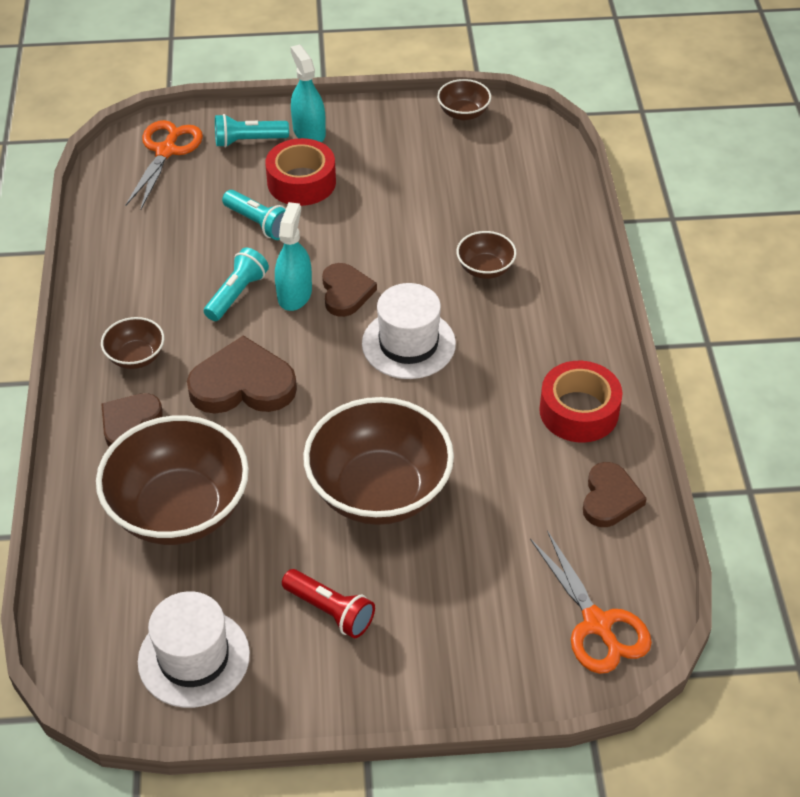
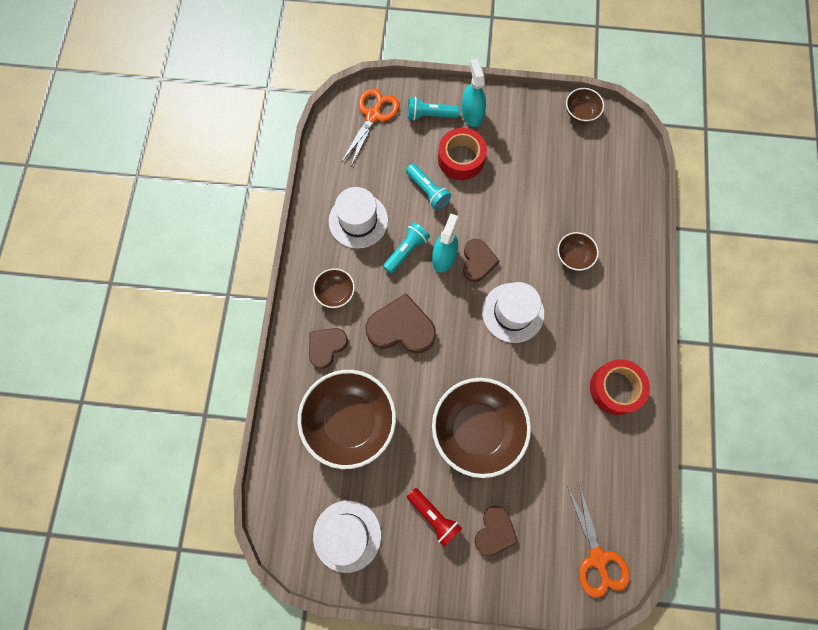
camera: 10 degrees right, 25 degrees up
(159, 269) = (358, 220): none -> white hat
(610, 498) = (623, 462): brown heart -> brown heart (495, 531)

